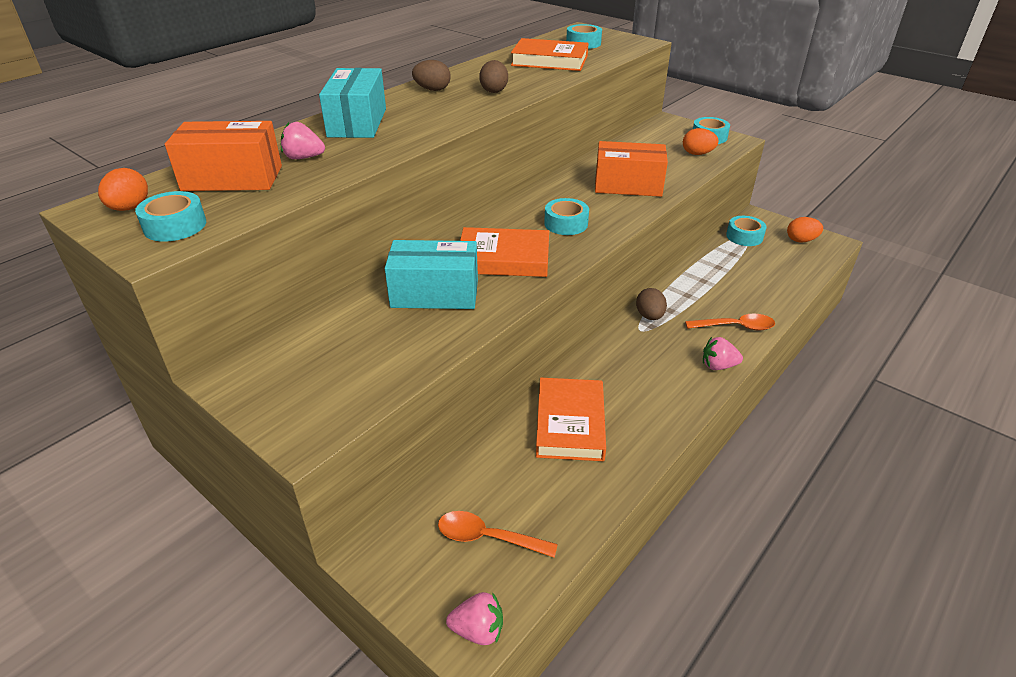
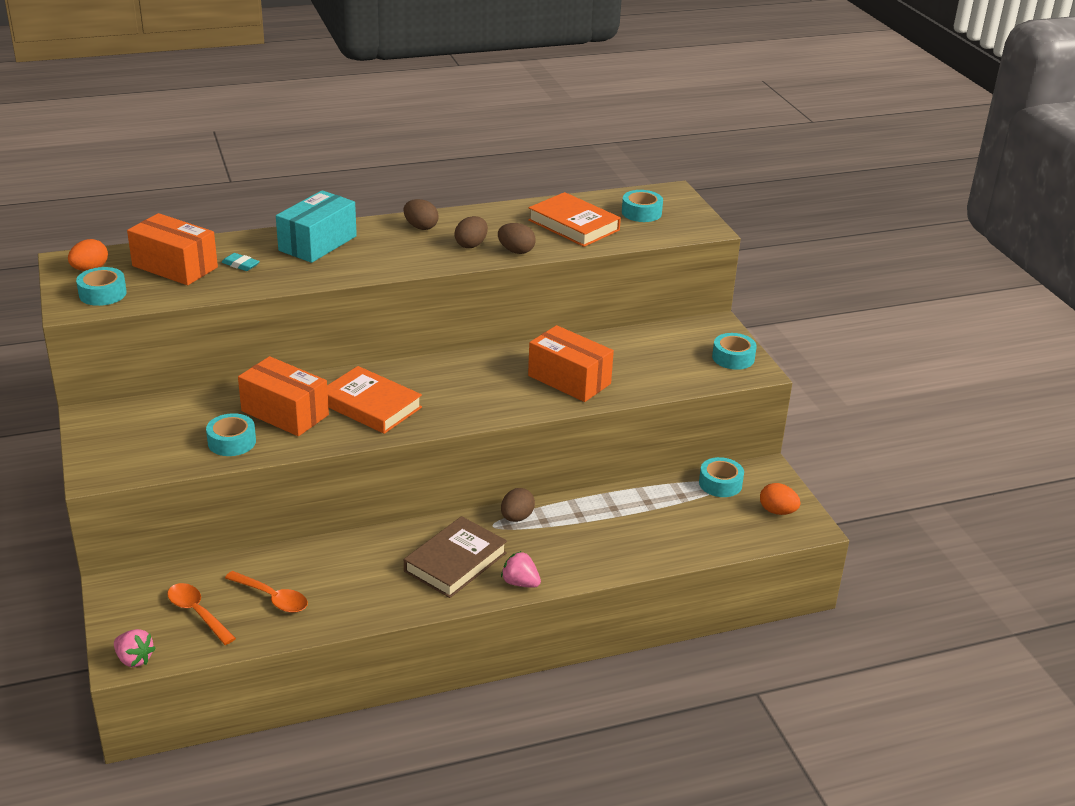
camera: 30 degrees right, 5 degrees down
(303, 158) = (240, 265): pink strawberry -> turquoise eraser
(435, 293) = (285, 413): turquoise box -> orange box
(536, 85) = (516, 251): none -> brown egg
(566, 223) = (461, 395): turquoise tape -> turquoise tape (232, 442)
(570, 423) = (341, 569): orange book -> none
(651, 372) = (455, 562): none -> brown book
(697, 154) = (689, 372): orange egg -> none
(735, 327) = (583, 560): orange spoon -> orange spoon (272, 598)

